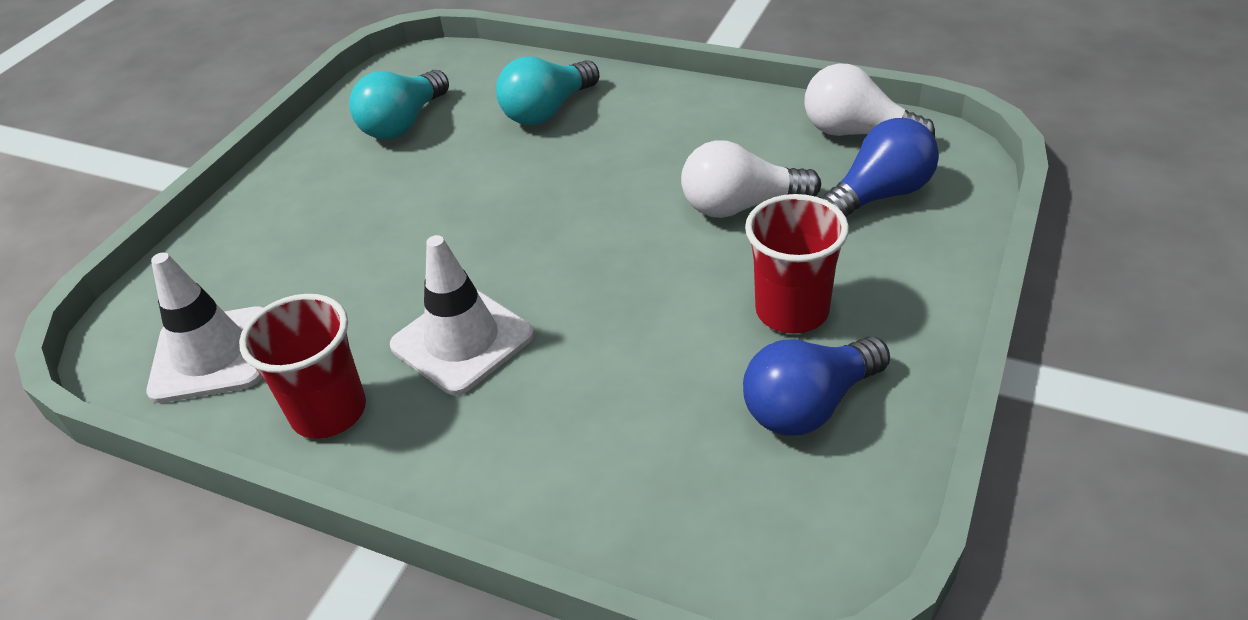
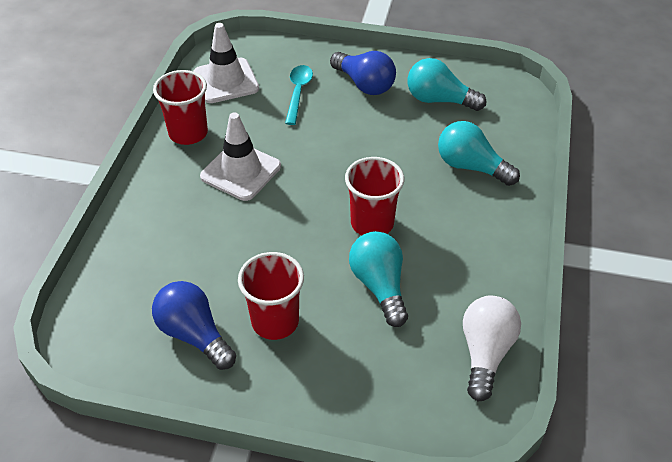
camera: 75 degrees right, 5 degrees up
(301, 263) = (298, 92): none -> turquoise spoon
(624, 204) = (372, 223): none -> red cup
(740, 206) = (379, 286): white light bulb -> turquoise light bulb
(879, 195) = (405, 368): blue light bulb -> blue light bulb (364, 84)

